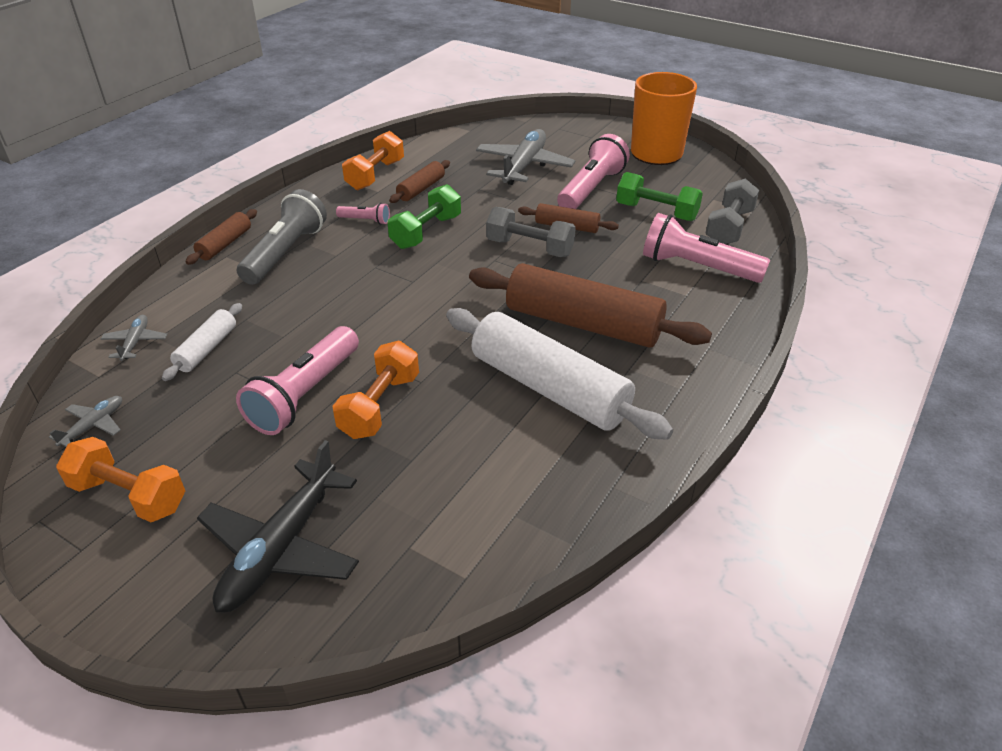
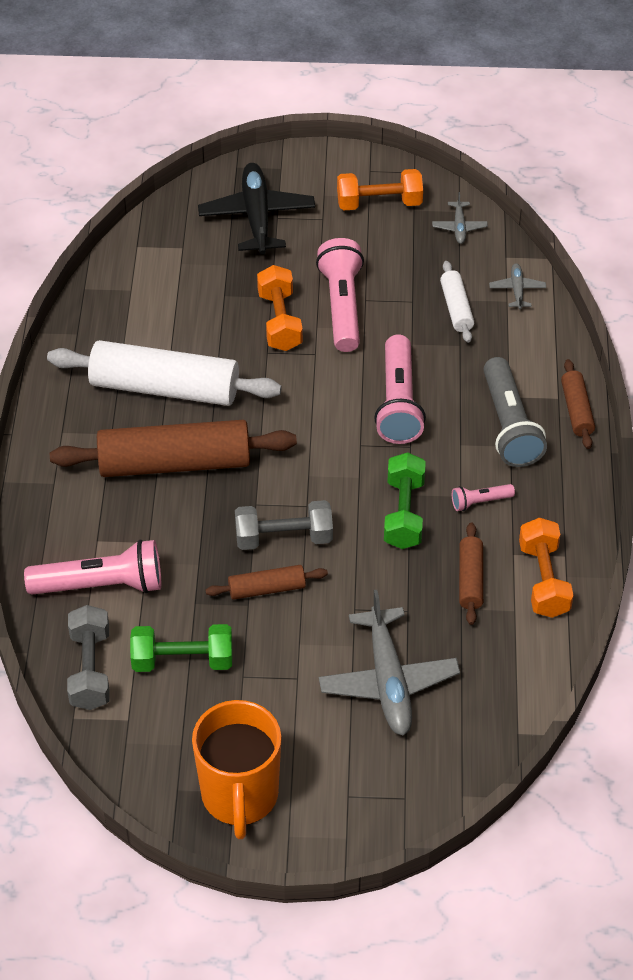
camera: 150 degrees right, 10 degrees up
(135, 342) = (517, 290): grey plane -> grey plane turned 150 degrees counterclockwise
(591, 189) = (279, 671): pink flashlight -> pink flashlight (398, 403)

